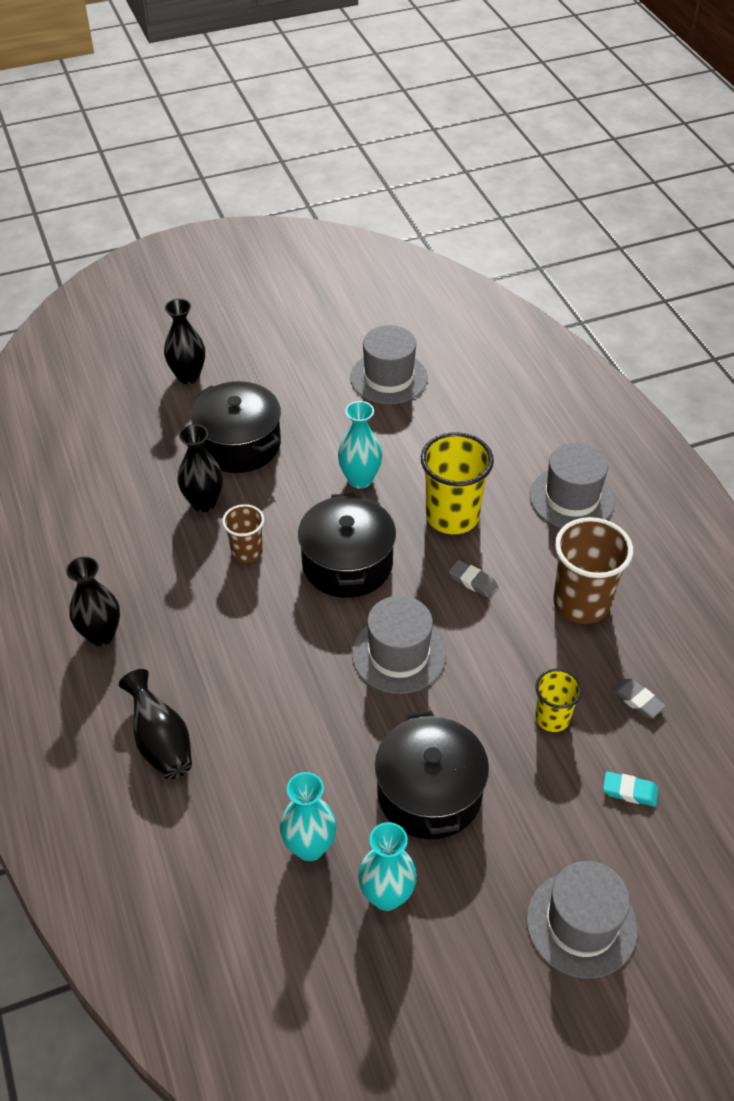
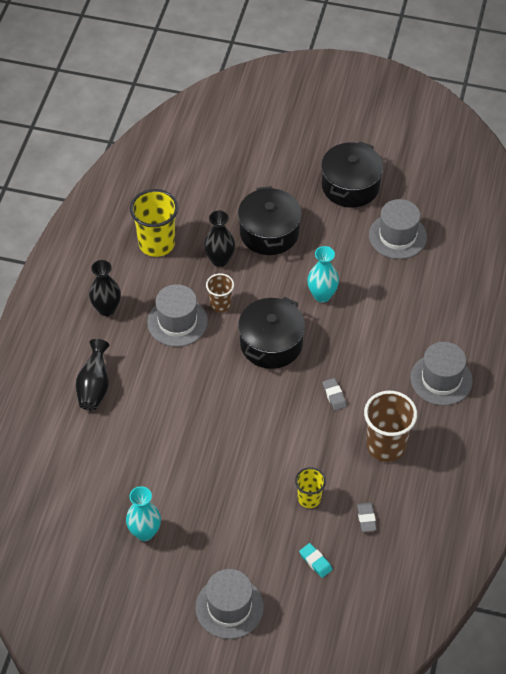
camera: 35 degrees right, 5 degrees up
(188, 376) = (274, 169): black vase -> none
(309, 847) = (126, 485): turquoise vase -> none
(398, 654) = (255, 413): grey hat -> grey hat (177, 322)
(429, 793) = (208, 496): black pot -> black pot (350, 186)
(452, 516) = (357, 349): yellow cup -> yellow cup (156, 244)

